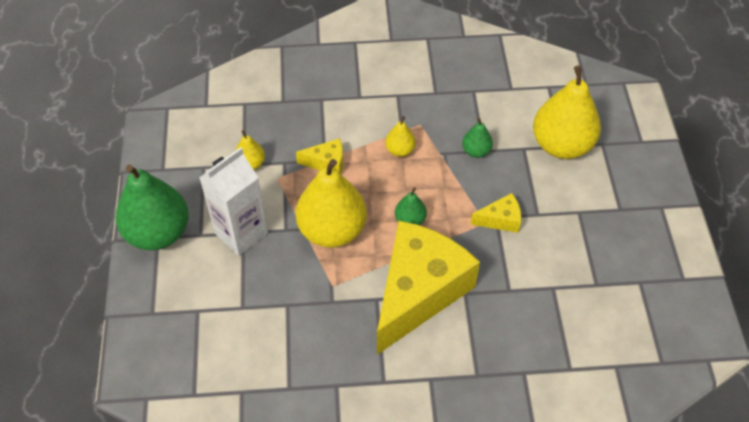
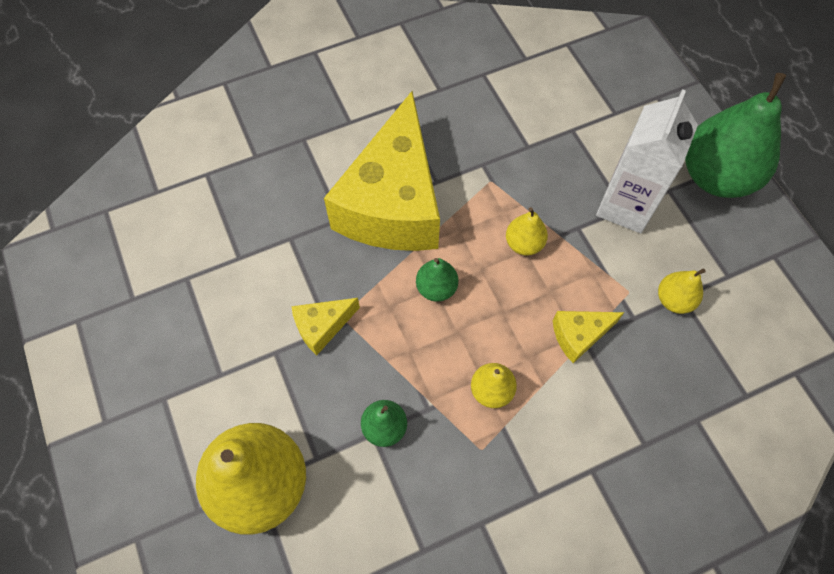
camera: 160 degrees right, 10 degrees up
(332, 230) = (524, 243): yellow pear -> yellow pear, size x0.46

